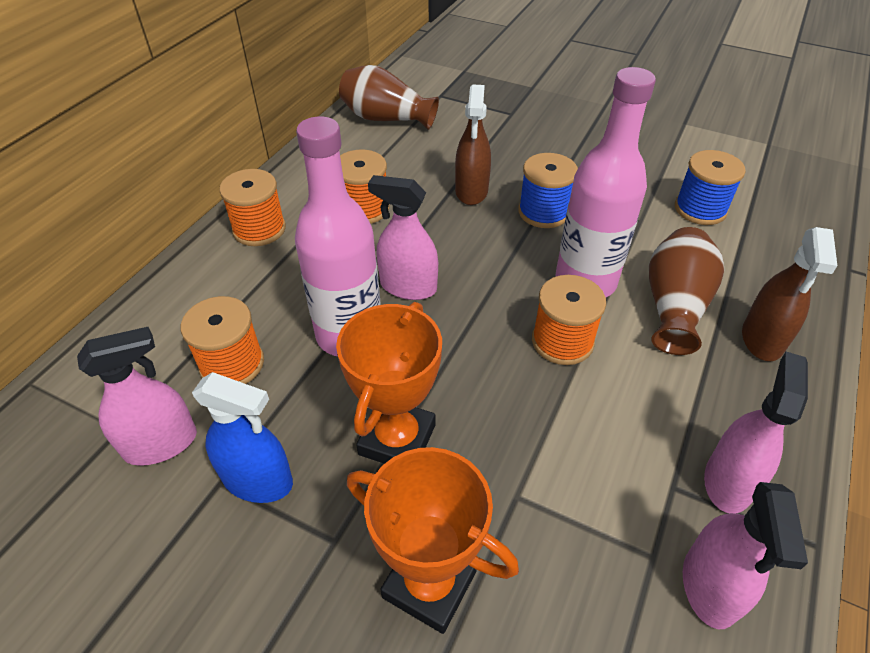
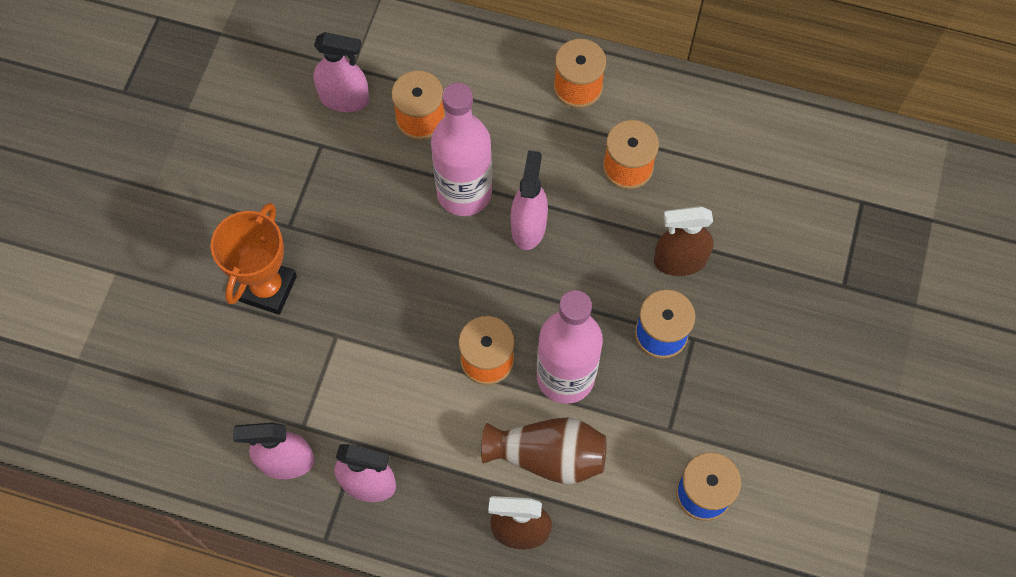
camera: 80 degrees right, 20 degrees up
(161, 444) = (344, 98): pink spray bottle -> pink spray bottle turned 45 degrees counterclockwise
(258, 480) = (325, 168): blue spray bottle -> none
(386, 119) = (793, 153): brown vase -> none
(397, 439) = (370, 248): orange trophy -> none

